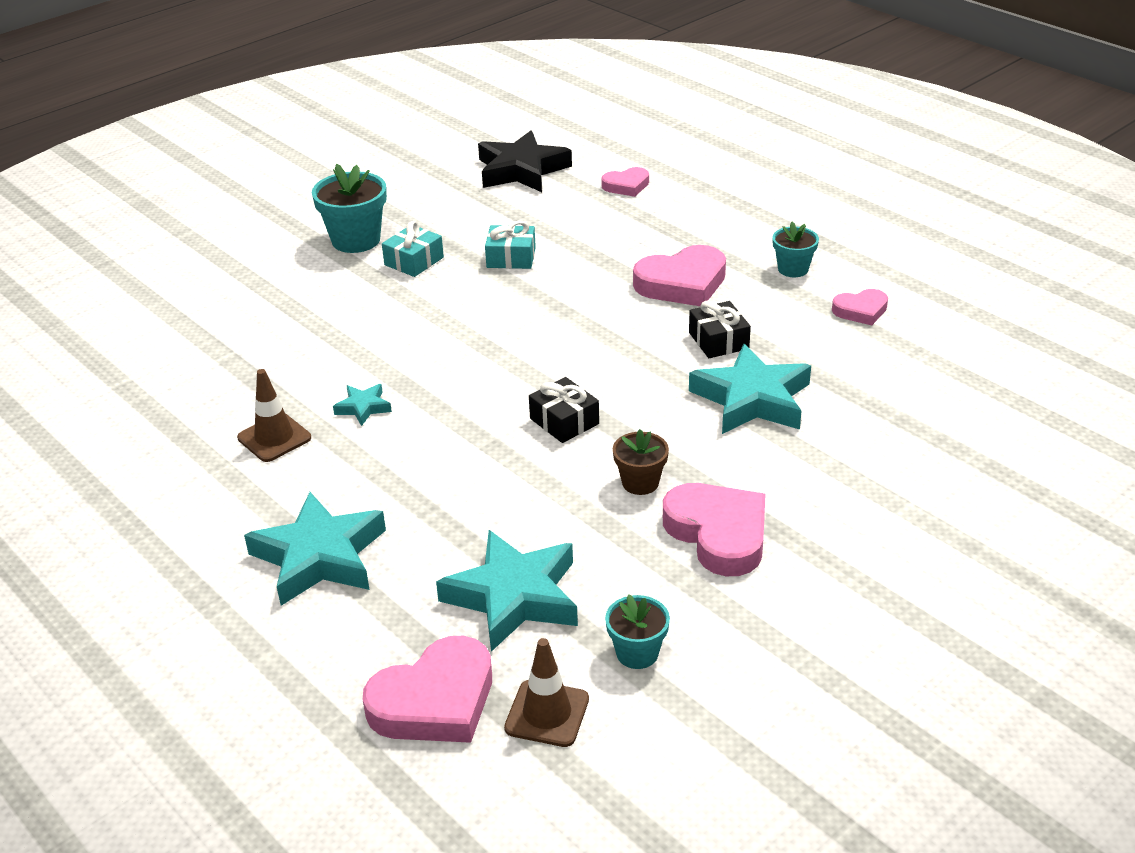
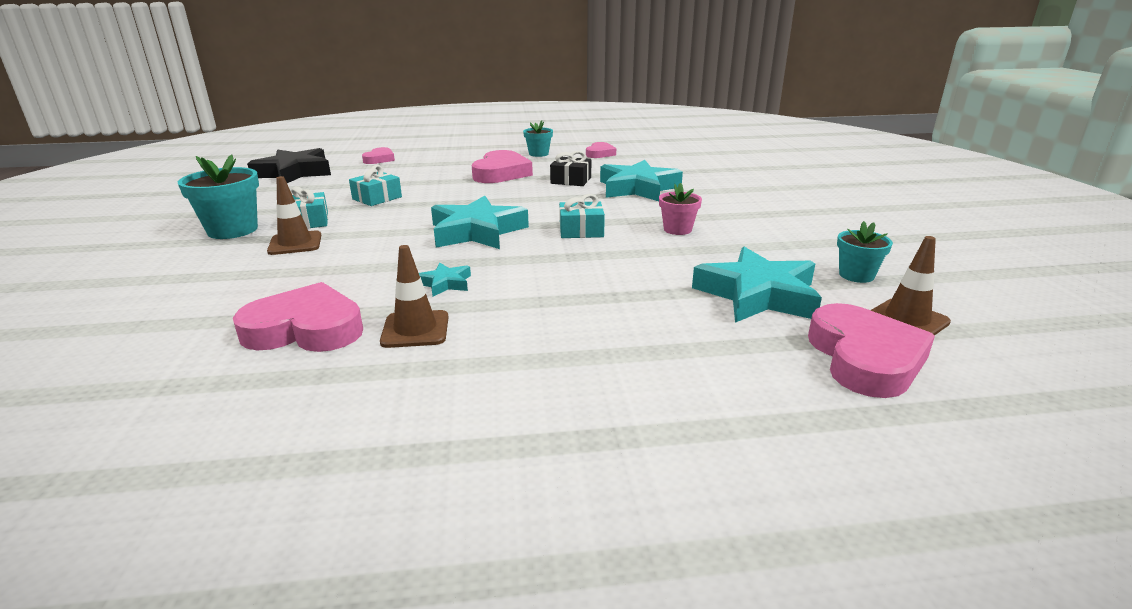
camera: 55 degrees left, 10 degrees down
(319, 557) = (617, 356): turquoise star -> turquoise star (477, 232)
(362, 287) = (295, 243): none -> brown traffic cone
(564, 421) = (581, 230): black gift -> turquoise gift
(640, 483) = (677, 229): brown flower pot -> pink flower pot
(718, 534) = (754, 225): pink heart -> pink heart (305, 329)

